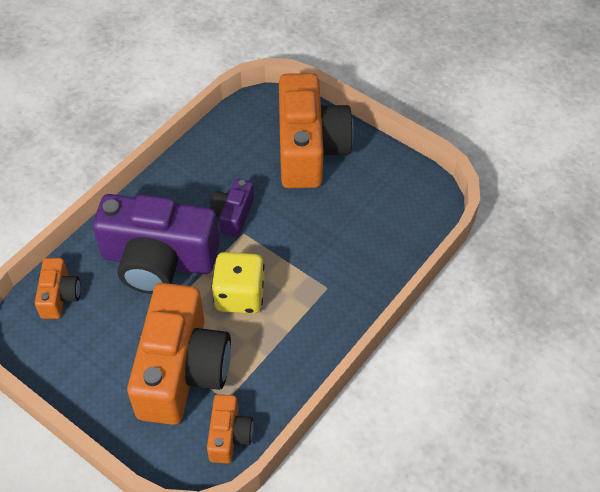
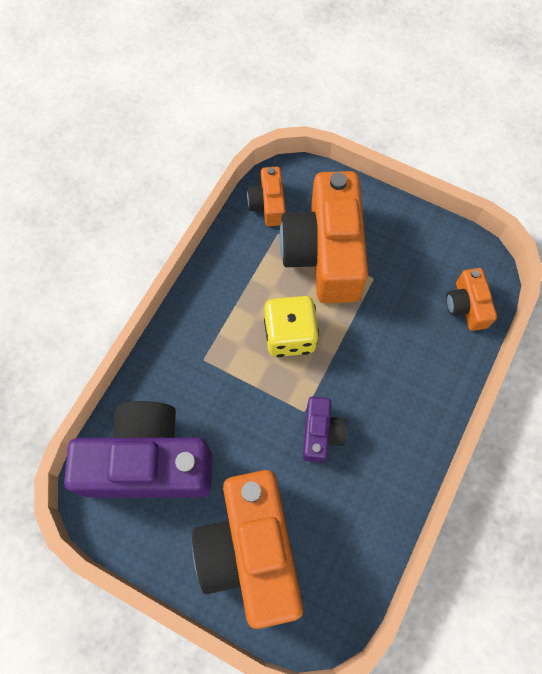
camera: 170 degrees right, 15 degrees up
(158, 260) = (384, 362): purple camera -> purple camera (149, 462)

